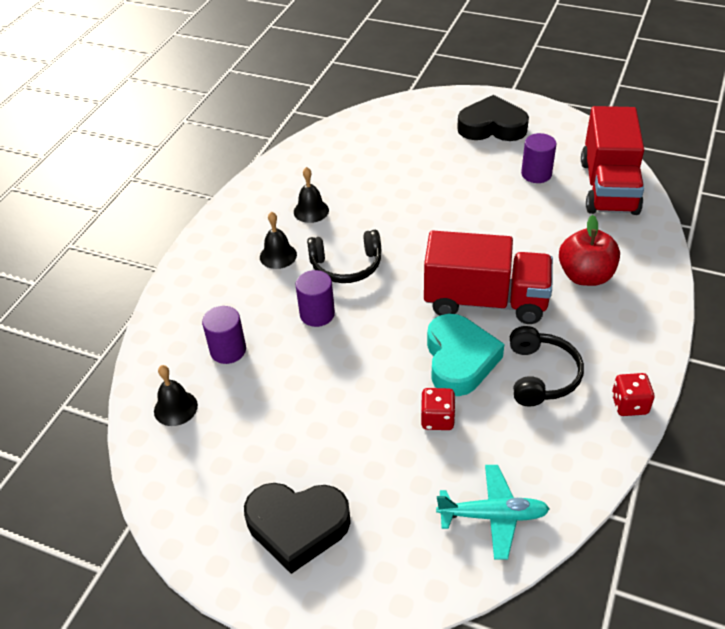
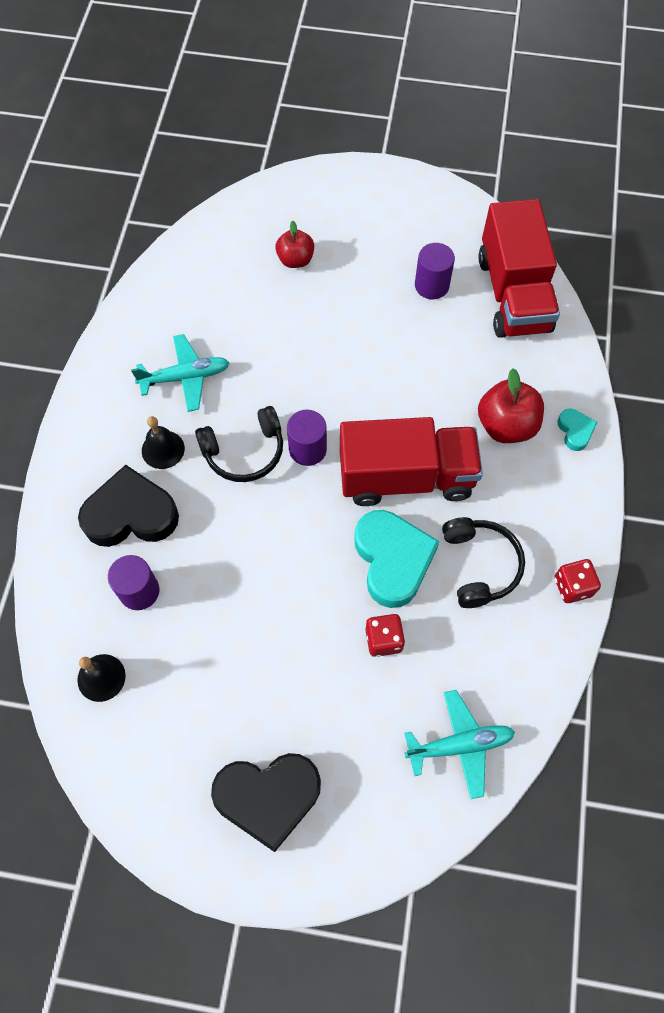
camera: 15 degrees left, 20 degrees up
(311, 211) = (185, 377): black bell -> turquoise plane
(317, 314) = (226, 525): purple cylinder -> purple cylinder (307, 449)
(423, 146) = (295, 260): none -> red apple
(492, 126) = (370, 218): black heart -> black heart (131, 514)
(650, 288) = (575, 431): none -> turquoise heart

